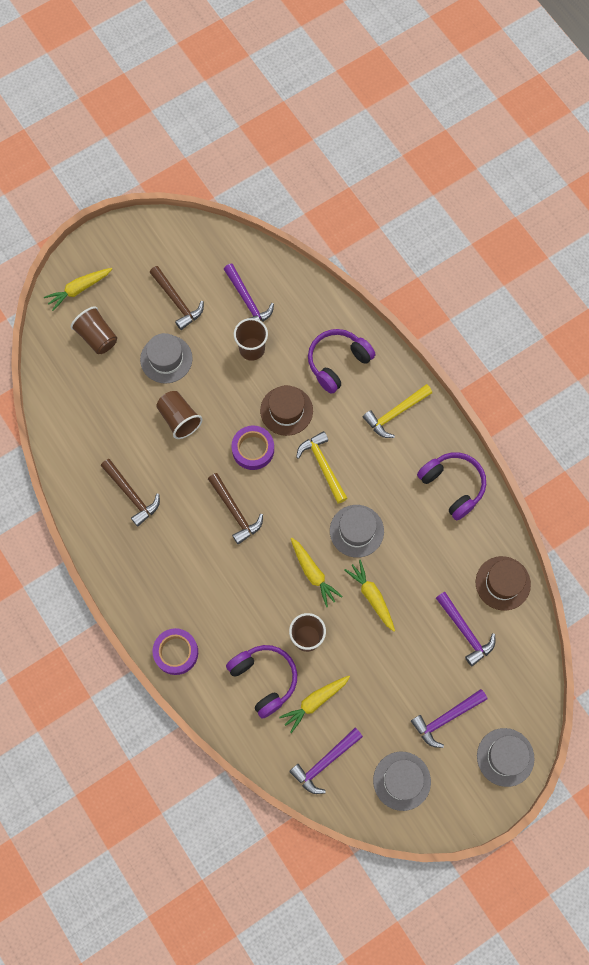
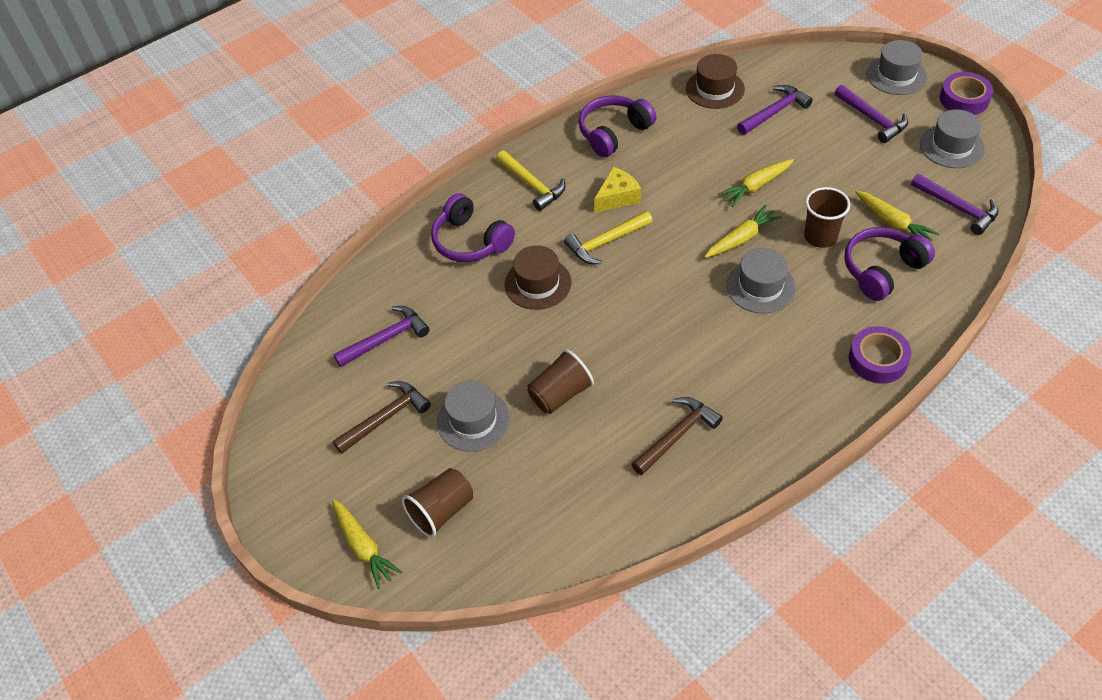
camera: 90 degrees left, 20 degrees down
(235, 512) = (680, 320): brown hammer -> none
(252, 349) = (455, 327): brown cup -> none
(253, 449) = (594, 311): purple tape -> purple tape (964, 99)
(356, 531) = (681, 206): grey hat -> grey hat (760, 286)
(373, 480) = (617, 197): none -> yellow cheese

